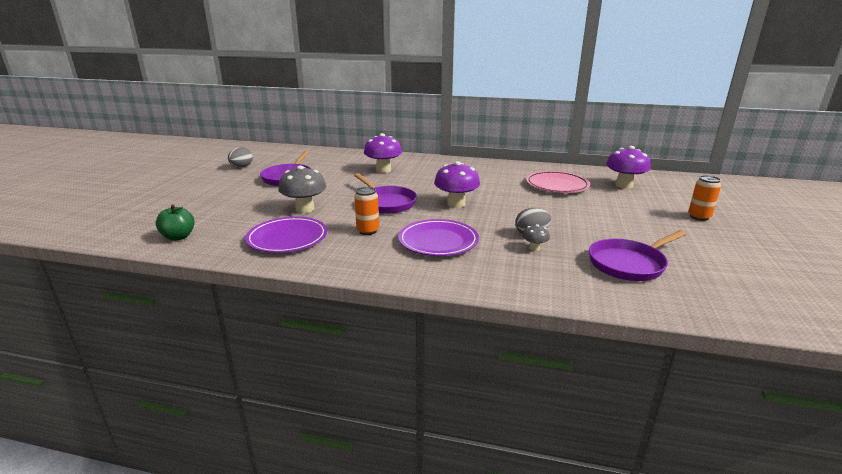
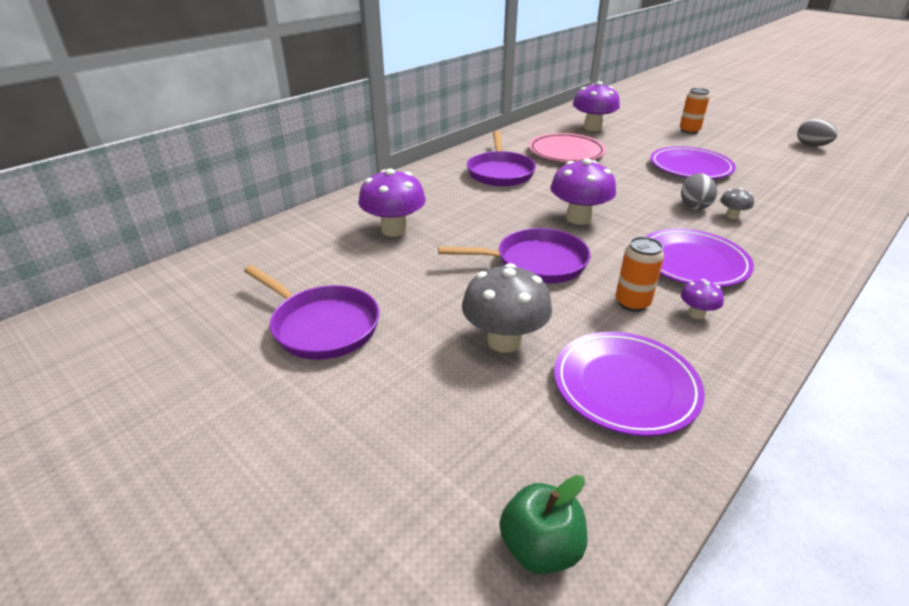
camera: 60 degrees left, 10 degrees up
(241, 167) = (169, 375): grey egg -> grey egg (811, 146)
(373, 248) = (696, 314): none -> purple mushroom
(608, 225) = (690, 167): none -> purple plate
(629, 264) = (780, 188): purple pan -> purple pan (500, 172)

